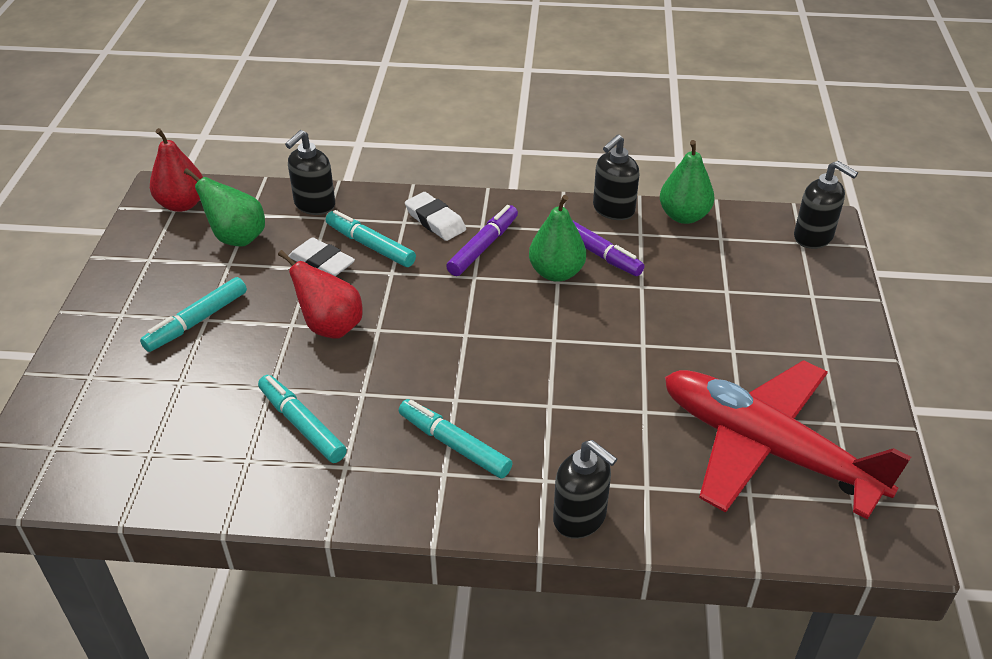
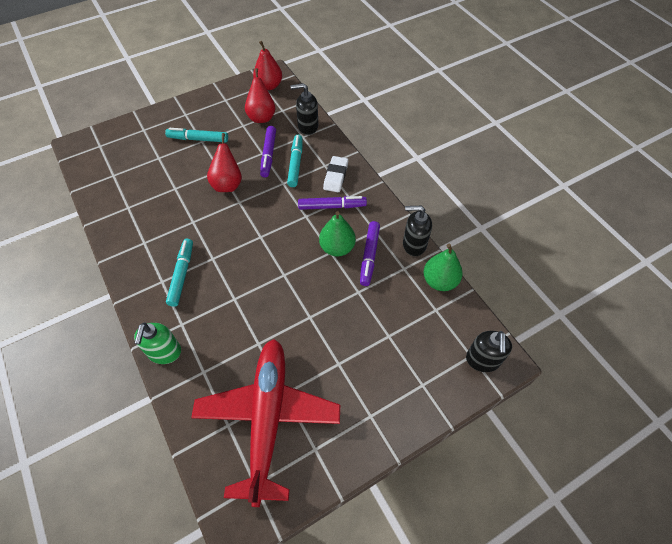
camera: 55 degrees right, 15 degrees up
(237, 238) = (261, 117): green pear -> red pear
(302, 425) = (159, 212): turquoise marker -> none
(322, 263) = (268, 155): white eraser -> purple marker
(580, 518) = (164, 352): black soap dispenser -> green soap dispenser

